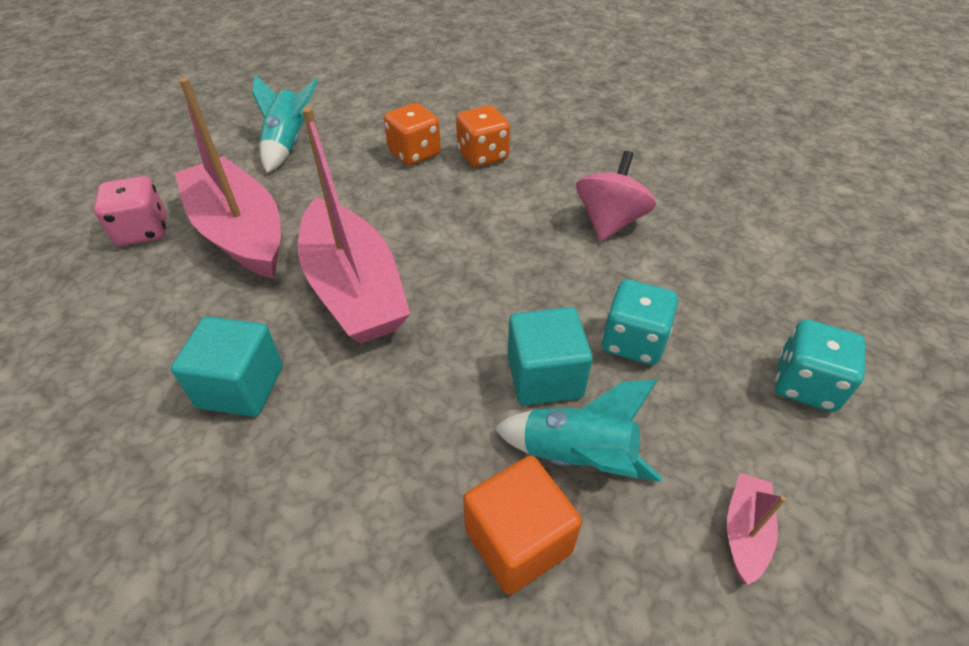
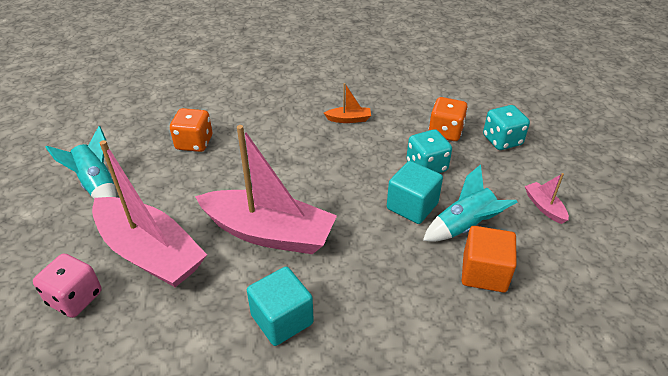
camera: 45 degrees left, 5 degrees down
(240, 232) = (150, 253): pink boat -> pink boat turned 150 degrees counterclockwise
(482, 156) = (237, 122): orange dice -> orange dice (445, 132)
(609, 222) = (349, 119): pink spinning top -> orange boat

